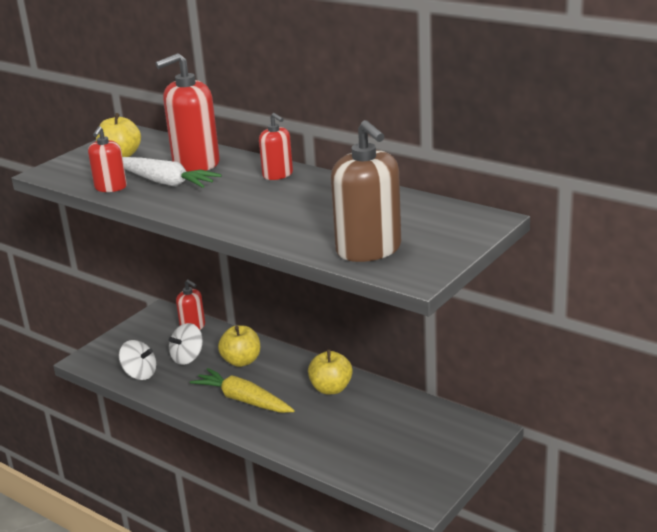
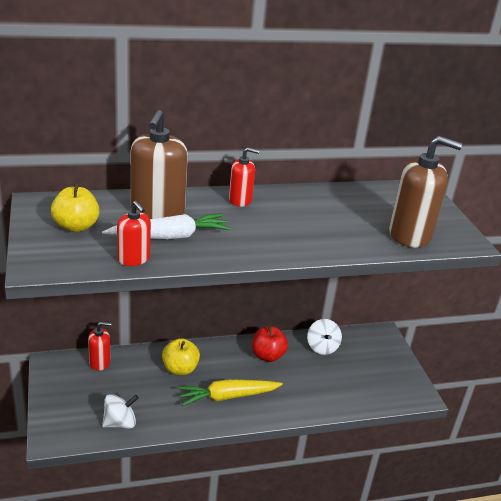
camera: 55 degrees left, 5 degrees up
(188, 358) = (136, 388): white spinning top -> white spinning top (322, 347)
(195, 163) = (157, 211): red soap dispenser -> brown soap dispenser
(331, 388) = (267, 356): yellow apple -> red apple

